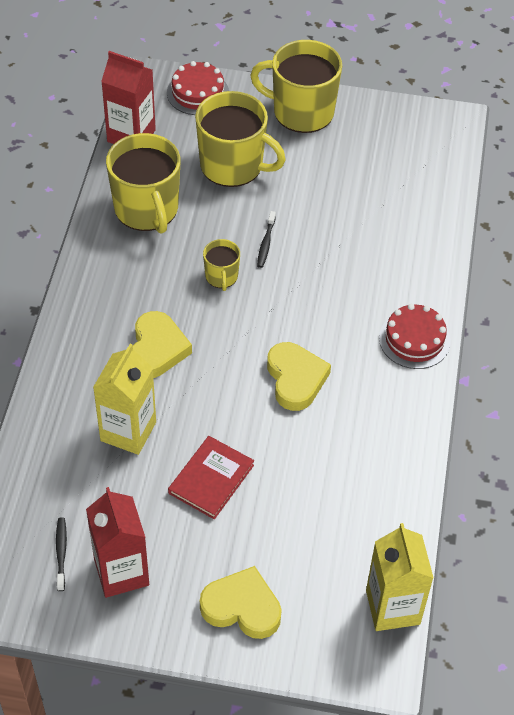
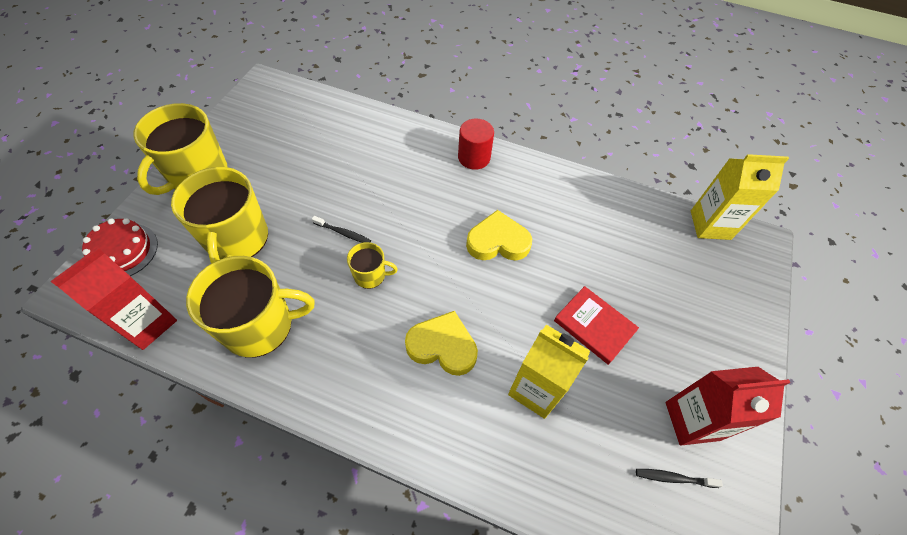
camera: 80 degrees left, 5 degrees up
(233, 165) = (237, 239): yellow mug -> yellow mug turned 135 degrees clockwise
(242, 607) = (719, 325): yellow heart -> none
(414, 339) = (474, 157): red cake -> red cylinder

